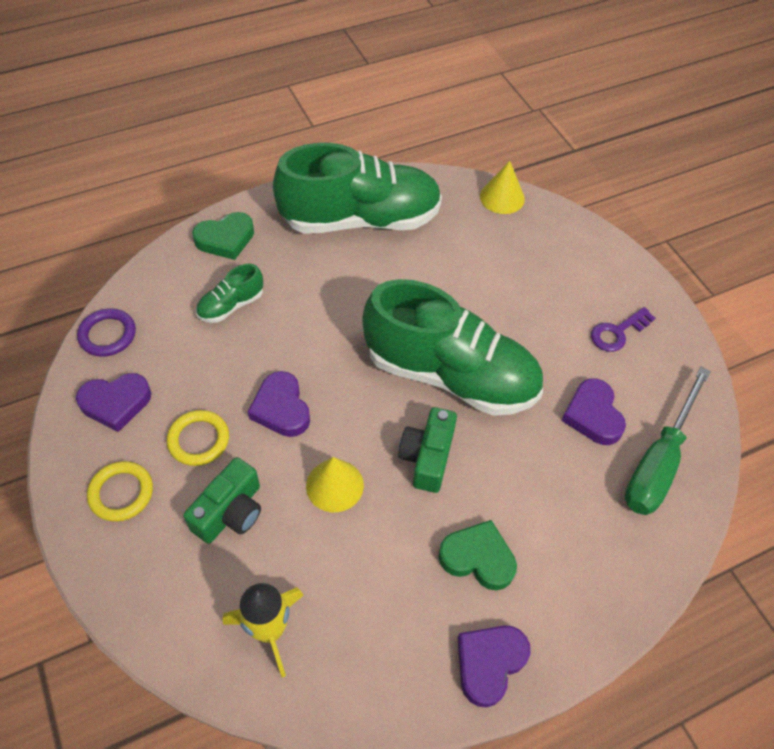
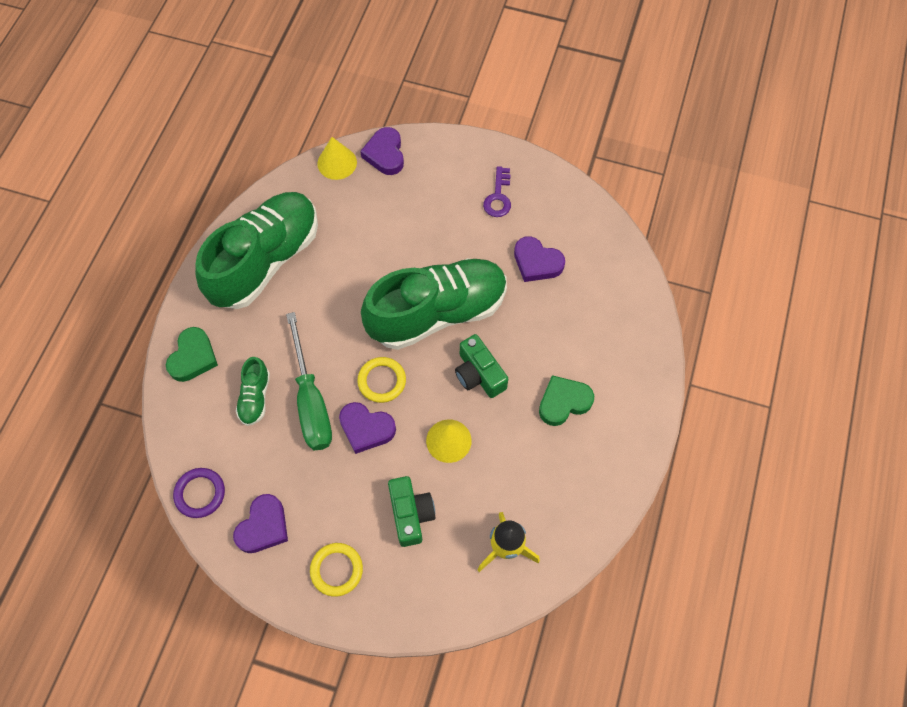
camera: 45 degrees left, 10 degrees up
(198, 440) = (342, 495): yellow ring -> yellow ring (382, 381)
(489, 663) = (624, 448): purple heart -> purple heart (385, 154)
(658, 462) = (594, 258): green screwdriver -> green screwdriver (311, 401)

